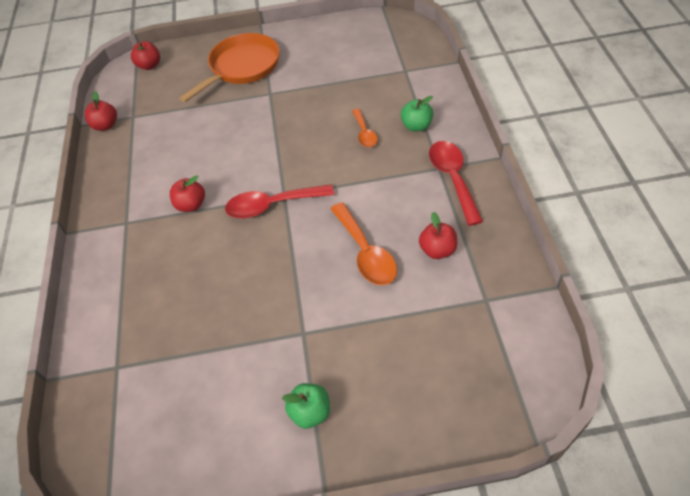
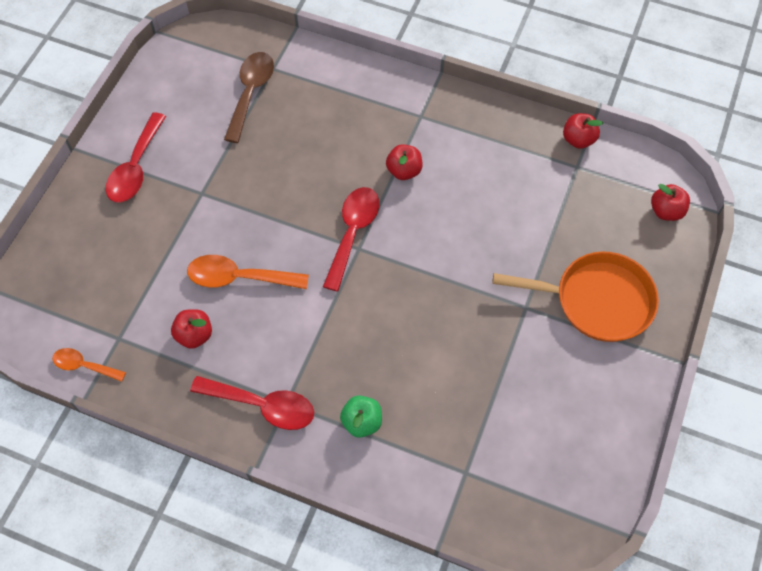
camera: 115 degrees right, 10 degrees up
(159, 366) = (251, 93): none -> brown spoon
(241, 68) = (596, 300): orange pan -> orange pan turned 60 degrees counterclockwise
(310, 412) = (136, 167): green apple -> red spoon
(364, 133) = (390, 364): orange spoon -> orange spoon (84, 366)

